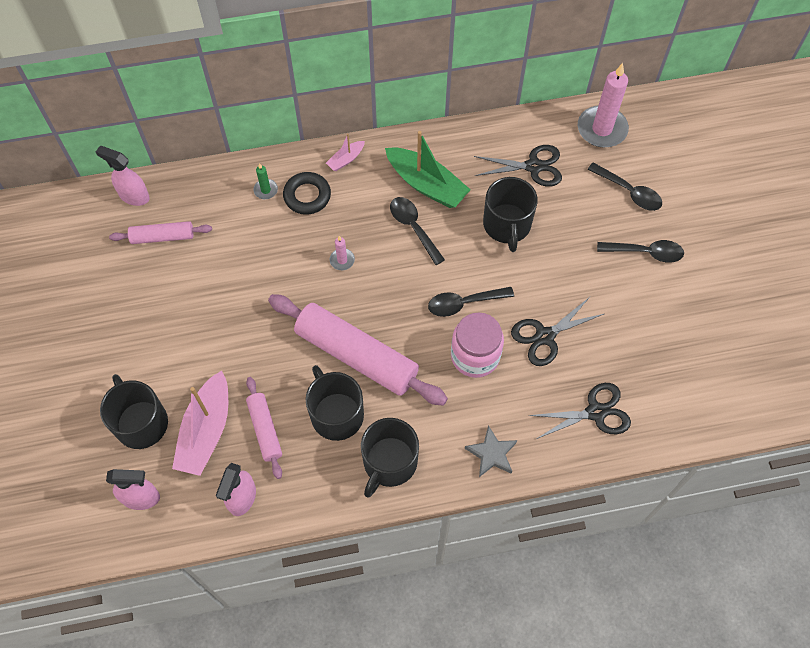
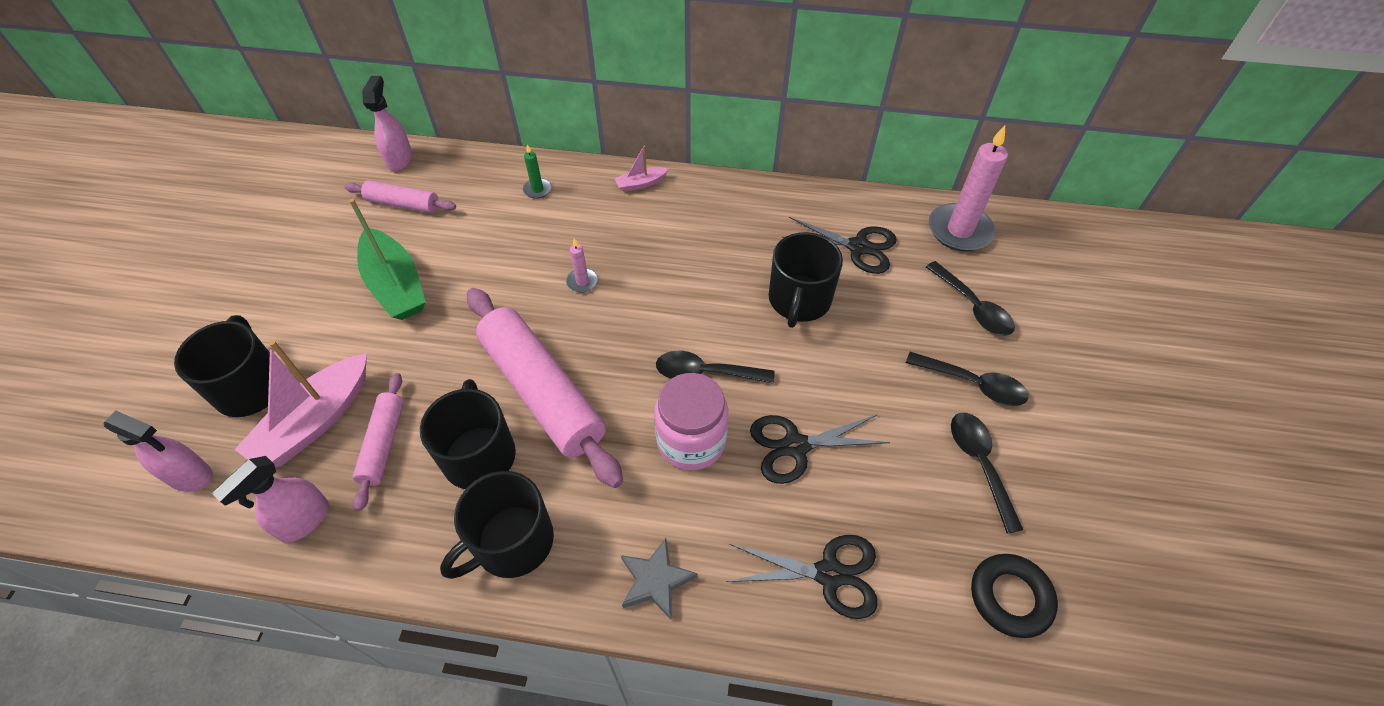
camera: 20 degrees right, 10 degrees down
(134, 196) = (399, 159): pink spray bottle -> pink spray bottle turned 45 degrees clockwise
(307, 196) = (579, 207): black ring -> black ring (1010, 597)
(413, 227) = (683, 271): black spoon -> black spoon (979, 464)
(426, 184) = (720, 232): green boat -> green boat (396, 285)

